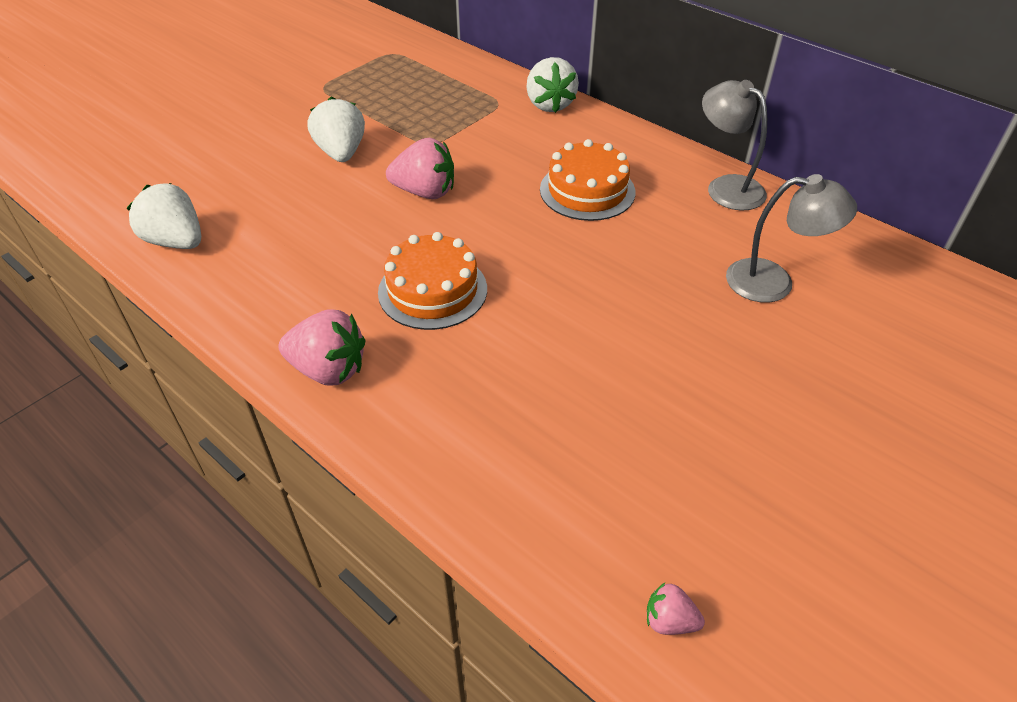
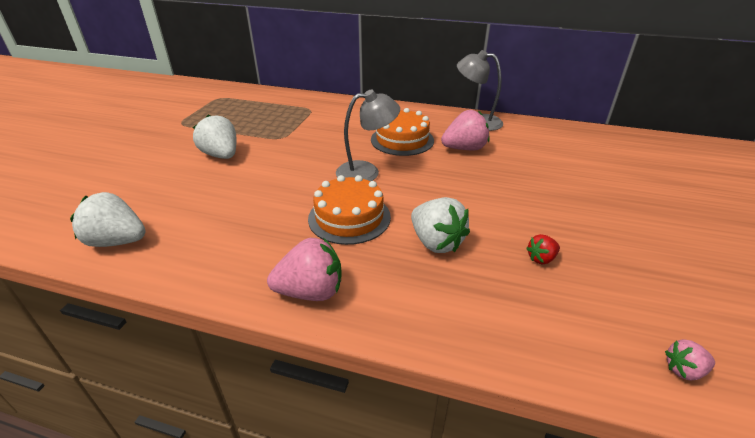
camera: 25 degrees left, 10 degrees down
(425, 192) = (299, 164): pink strawberry -> pink strawberry (464, 149)
(549, 104) = (343, 104): white strawberry -> white strawberry (436, 242)
(625, 427) = (541, 259): none -> red strawberry
(773, 282) = (544, 159): grey lamp -> grey lamp (366, 171)

